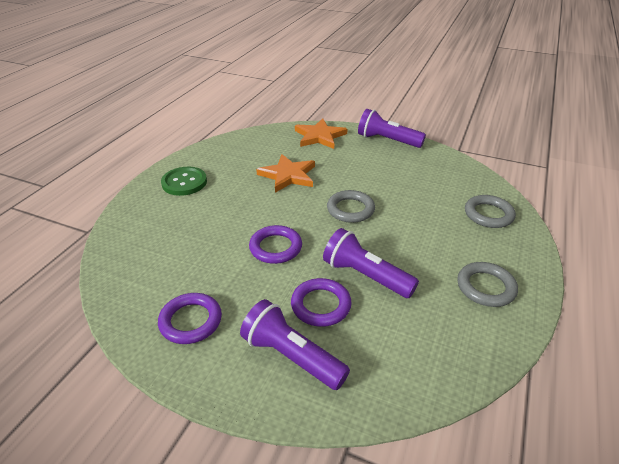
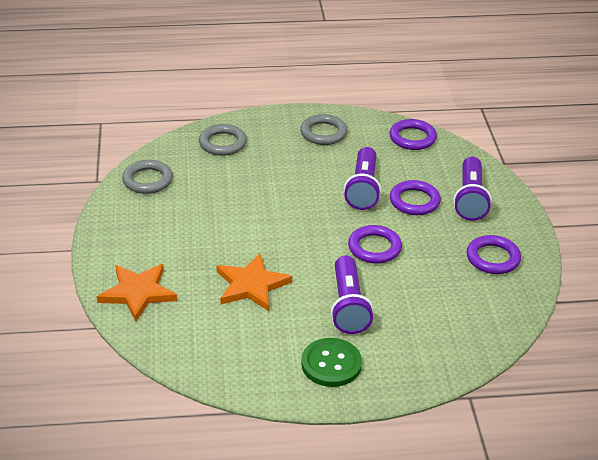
camera: 120 degrees left, 0 degrees up
(350, 209) = (279, 221): grey ring -> grey ring (147, 180)
(387, 140) = (113, 233): purple flashlight -> purple flashlight (348, 306)
(446, 365) = (412, 138): none -> purple ring

